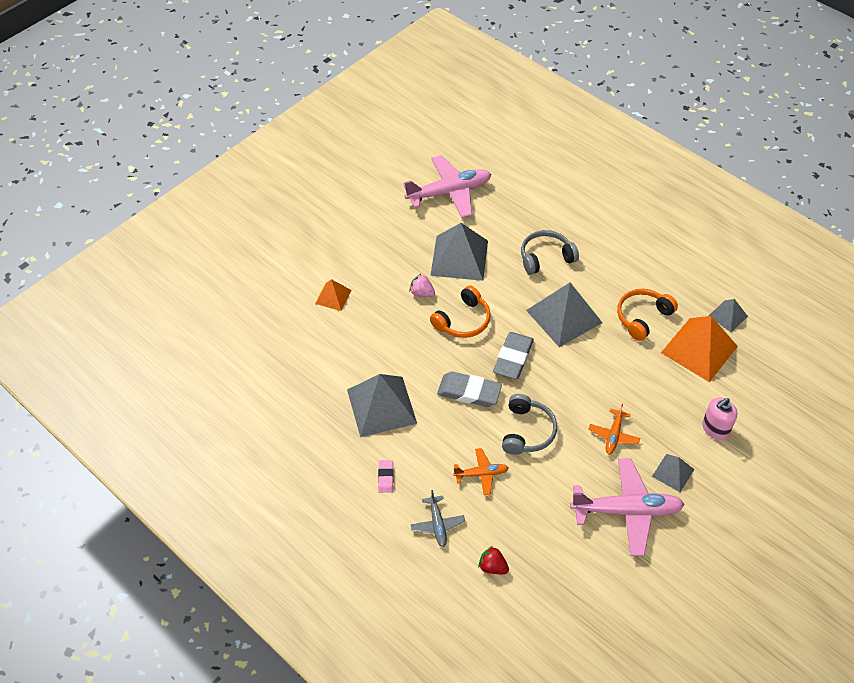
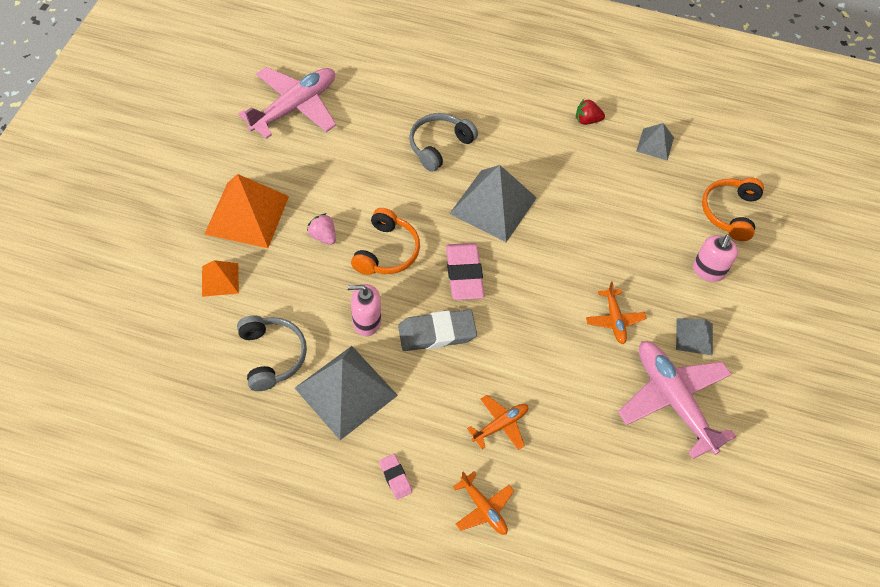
camera: 30 degrees left, 5 degrees up
(421, 364) = (366, 321): none -> pink soap dispenser
(422, 293) = (323, 236): pink strawberry -> pink strawberry turned 45 degrees clockwise
(437, 524) = (483, 508): grey plane -> orange plane
(459, 257) = (345, 179): grey pyramid -> none
(492, 567) = (570, 531): red strawberry -> red strawberry (587, 120)
(513, 358) = (464, 274): grey eraser -> pink eraser
(527, 431) = (523, 353): grey headphones -> grey headphones (272, 356)
(627, 511) = (673, 399): pink plane -> pink plane turned 90 degrees counterclockwise
(642, 317) = (573, 176): orange headphones -> orange headphones (730, 212)
(699, 349) = (647, 190): orange pyramid -> orange pyramid (247, 214)

